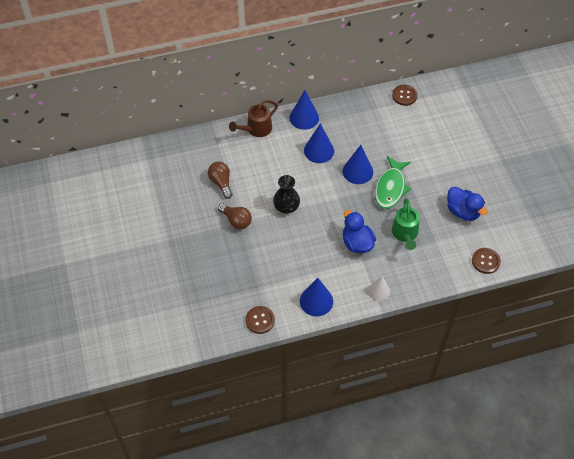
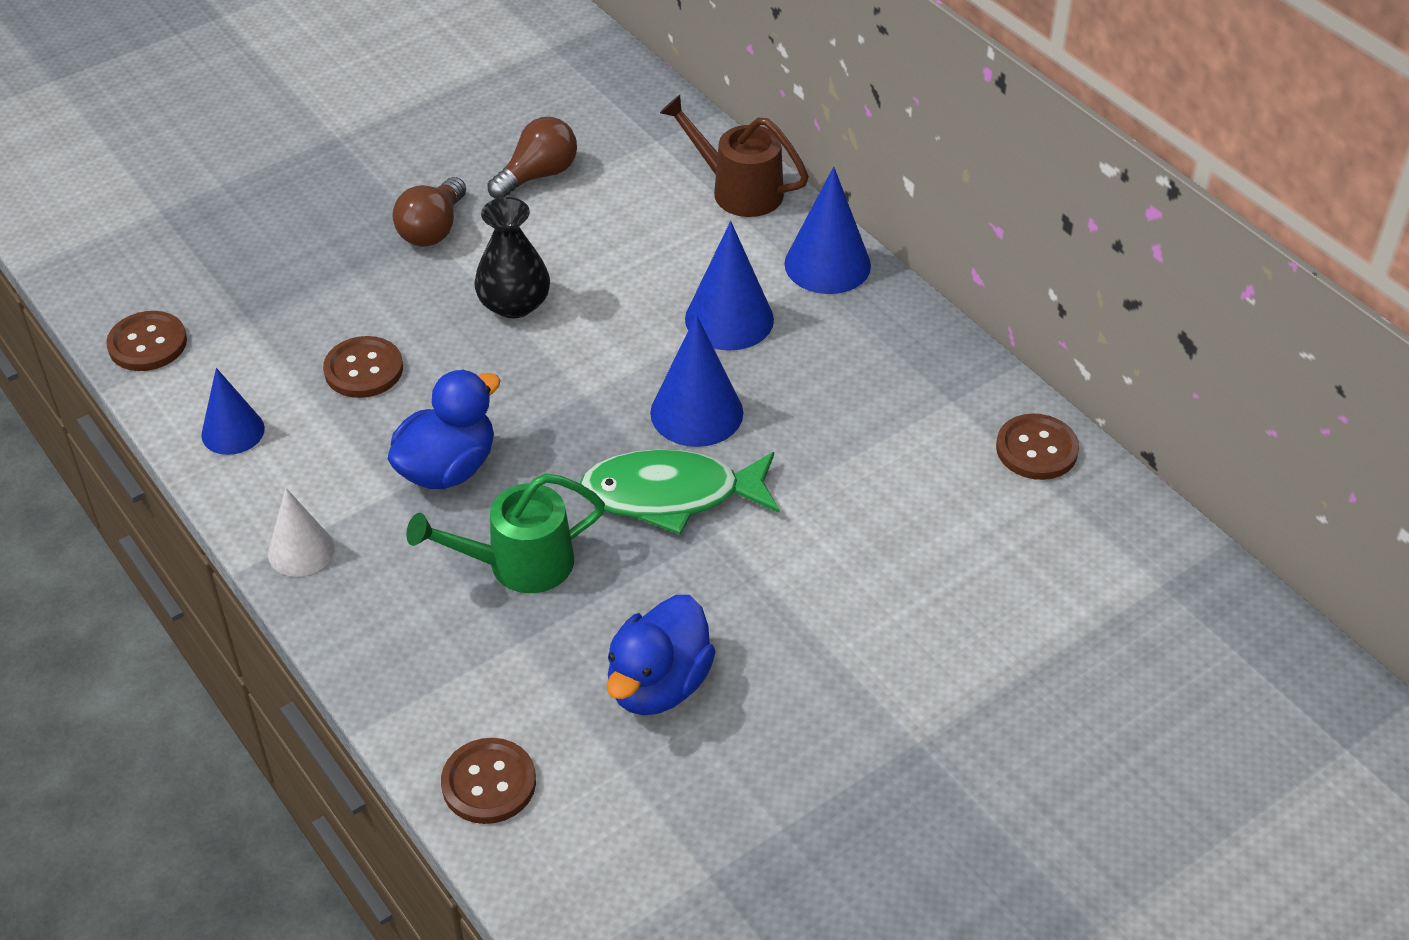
camera: 70 degrees right, 10 degrees down
(301, 257) = (363, 369): none -> brown button
(316, 301) = (233, 431): blue cone -> blue cone, size x0.67

